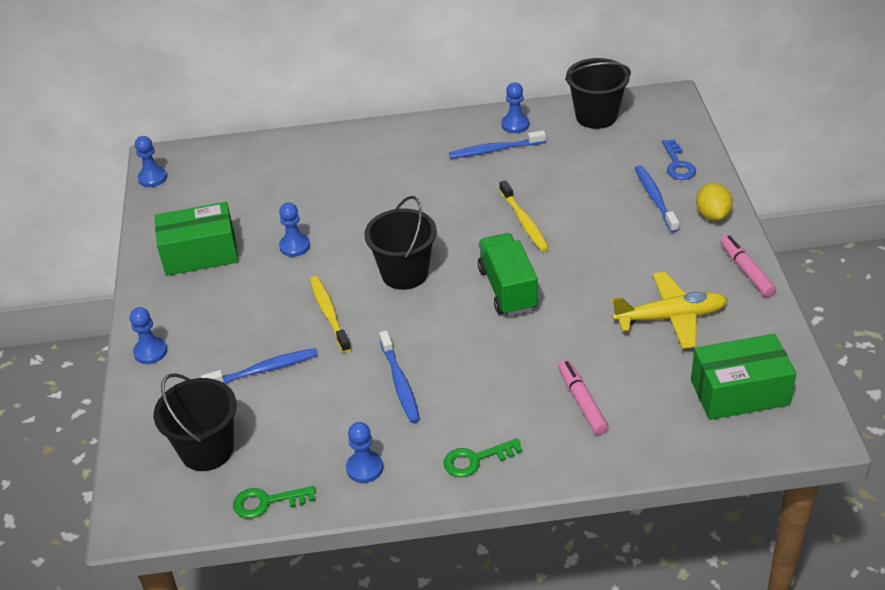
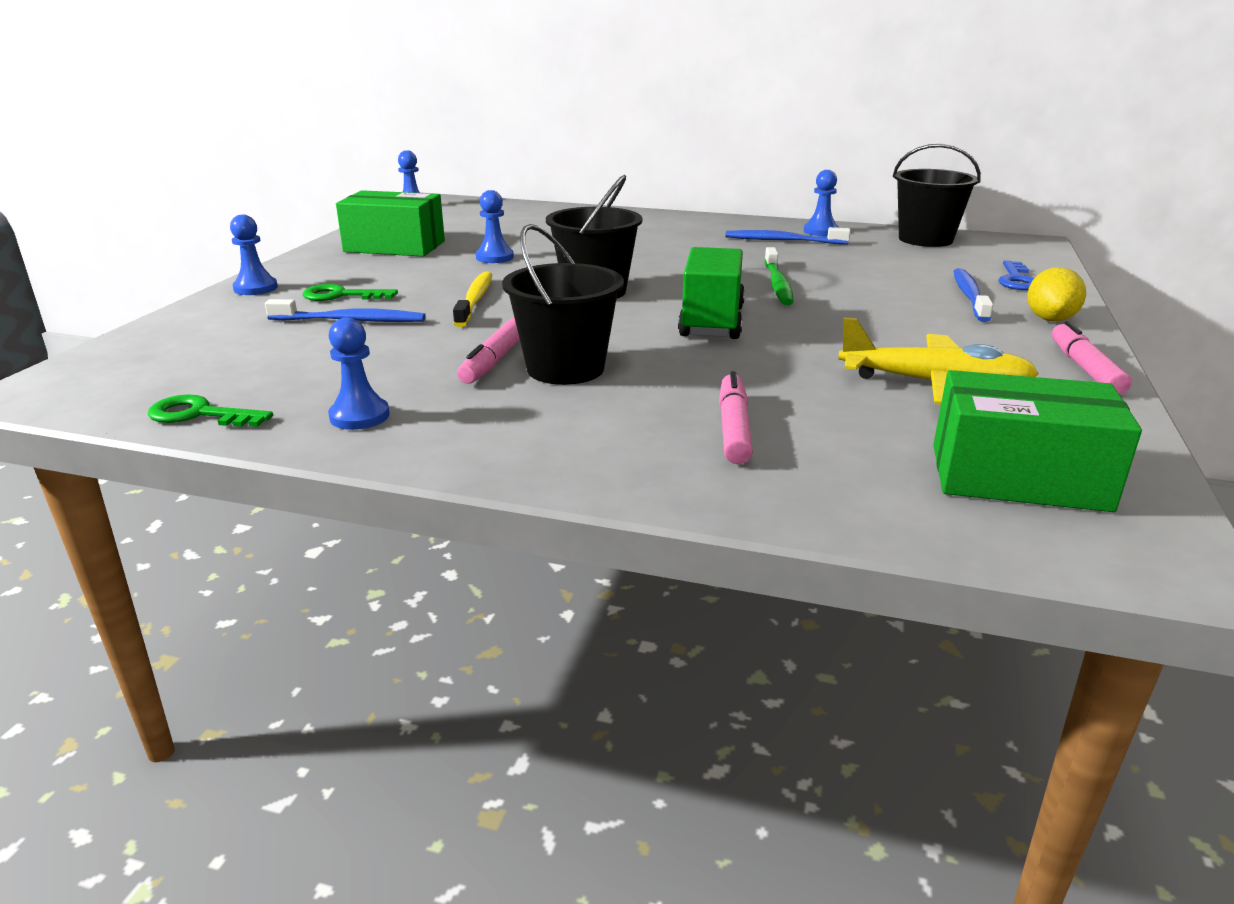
camera: 20 degrees right, 15 degrees down
(207, 450) = (202, 359): black bucket -> black bucket (565, 368)
(400, 383) = (494, 360): blue toothbrush -> pink marker
(476, 460) = (518, 445): green key -> green key (341, 295)
(524, 222) = (777, 284): yellow toothbrush -> green toothbrush

